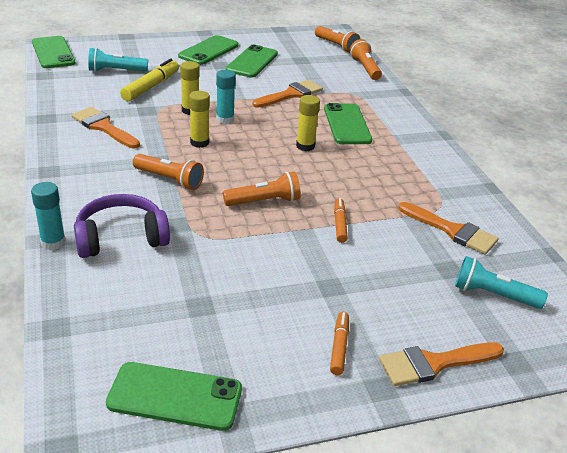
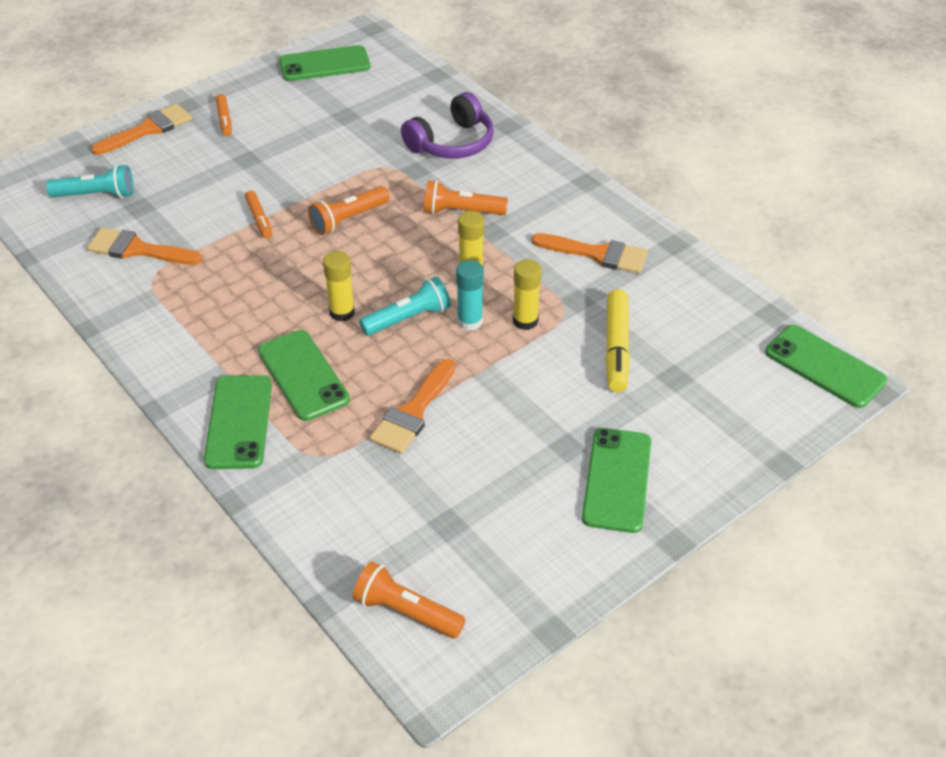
camera: 160 degrees right, 10 degrees up
(53, 243) = (502, 122): turquoise glue stick -> none
(116, 71) = (696, 362): turquoise flashlight -> turquoise flashlight (408, 318)
(252, 62) = (524, 477): green phone -> green phone (239, 422)
(365, 68) = (322, 546): orange flashlight -> none

